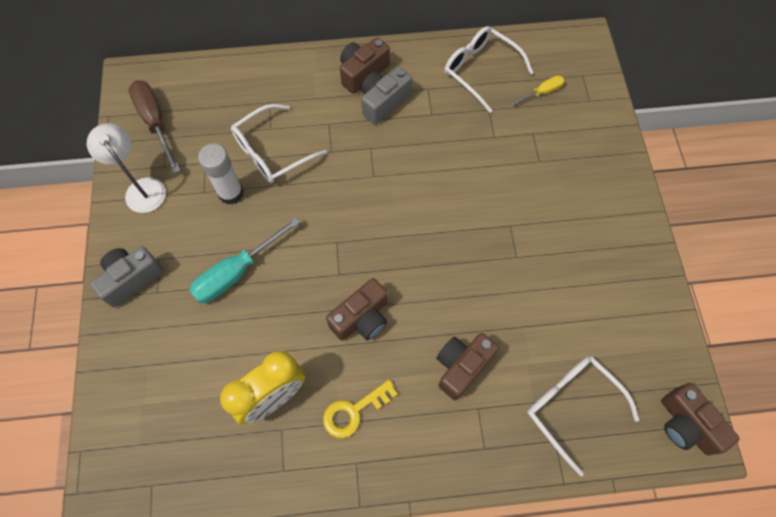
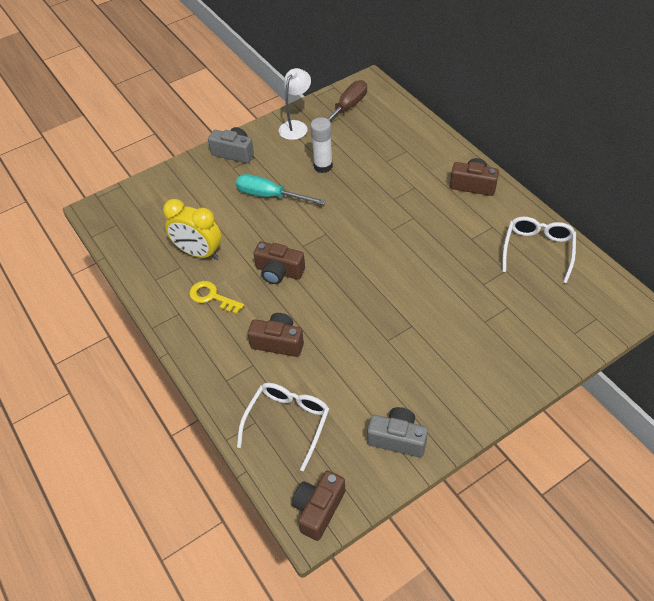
camera: 65 degrees right, 15 degrees down
(272, 152) = (369, 170): white glasses -> none
(383, 102) = (458, 207): grey camera -> grey camera (397, 439)
(542, 92) = (553, 297): yellow screwdriver -> none

